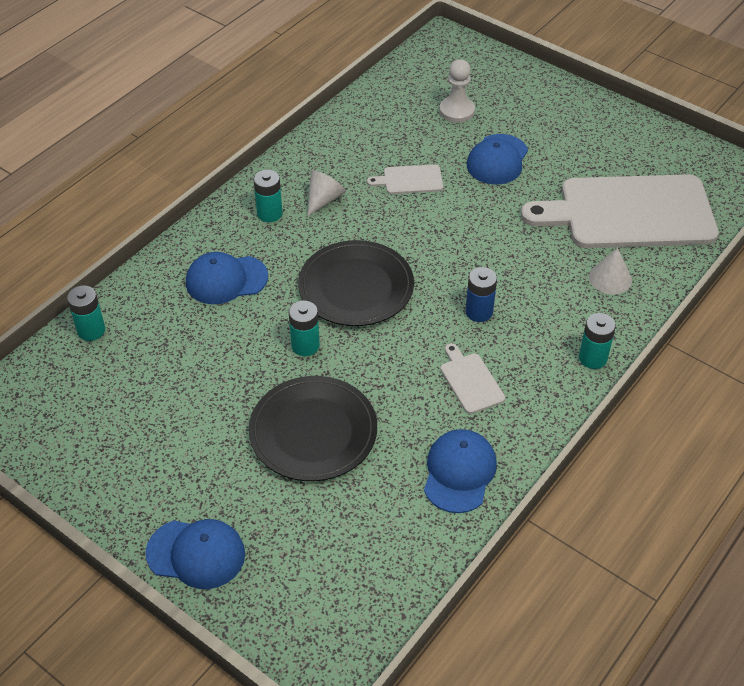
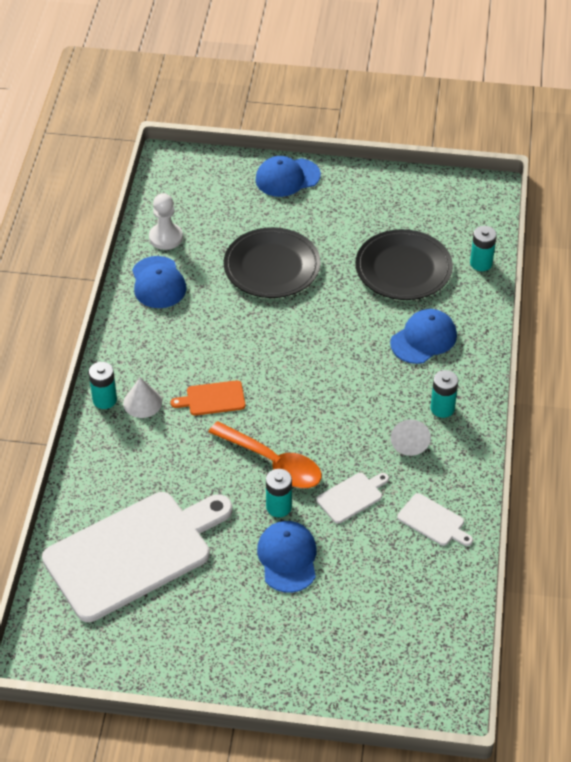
camera: 150 degrees right, 0 degrees up
(305, 345) = (323, 317): turquoise battery -> turquoise battery (279, 507)
(356, 287) = (321, 377): black plate -> black plate (403, 268)
(456, 111) = (365, 602): white pawn -> white pawn (166, 237)
(459, 232) = (273, 463): none -> orange spoon
(470, 381) = (187, 344): white cutting board -> white cutting board (433, 521)
(479, 312) = (212, 398): blue battery -> orange cutting board
(610, 278) = (121, 476): white cone -> white cone (142, 402)

